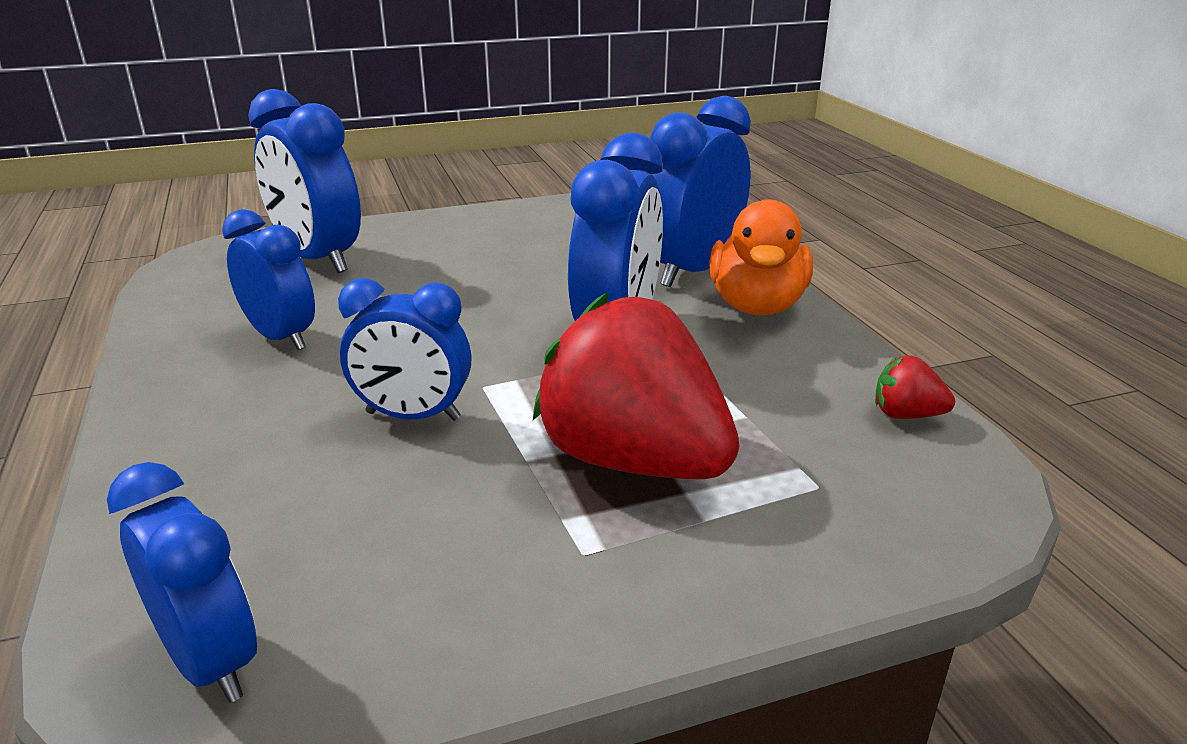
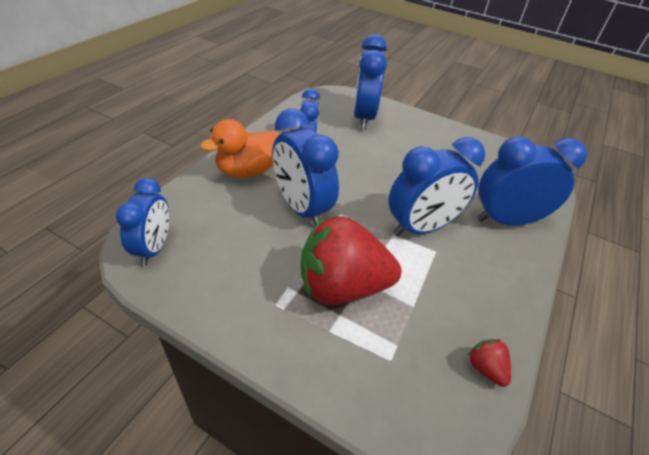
camera: 45 degrees right, 15 degrees up
(413, 416) = (302, 208): blue clock -> blue clock, size x1.51
(633, 460) = (342, 286): red strawberry -> red strawberry turned 90 degrees counterclockwise
(757, 306) = (507, 260): orange duck -> orange duck (247, 171)

